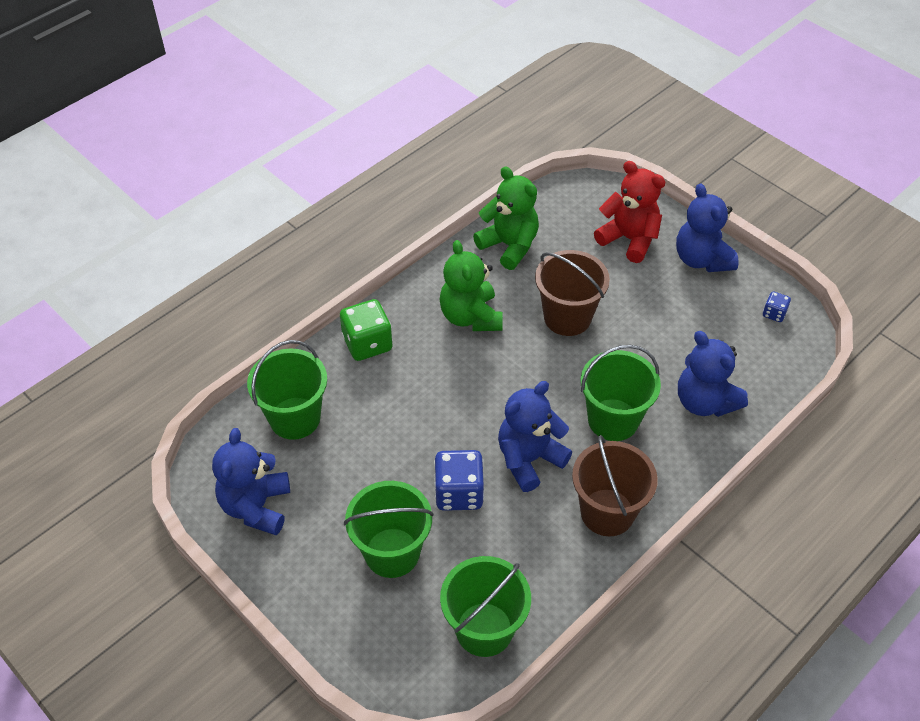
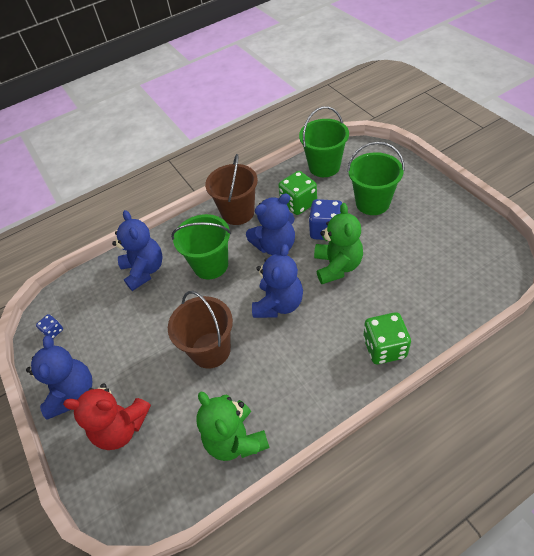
camera: 160 degrees left, 0 degrees up
(256, 506) = (464, 234): blue teddy bear -> blue teddy bear (279, 304)
(295, 418) = (443, 290): green bucket -> none
(470, 316) = (291, 362): green teddy bear -> green teddy bear (337, 266)
(512, 540) = (298, 203): none -> green dice
(629, 239) = (121, 428): red teddy bear -> red teddy bear turned 45 degrees counterclockwise

